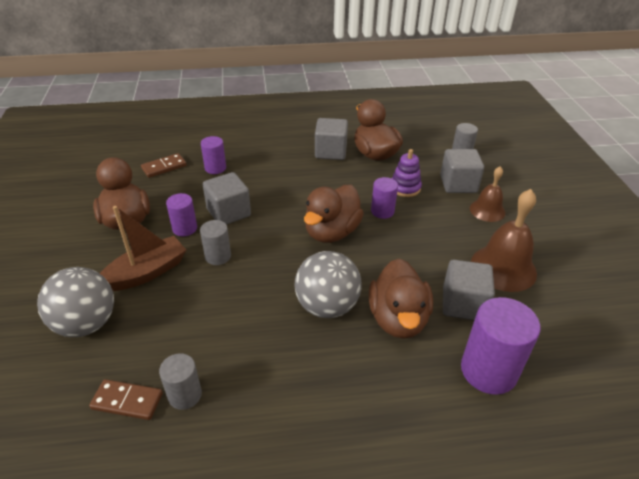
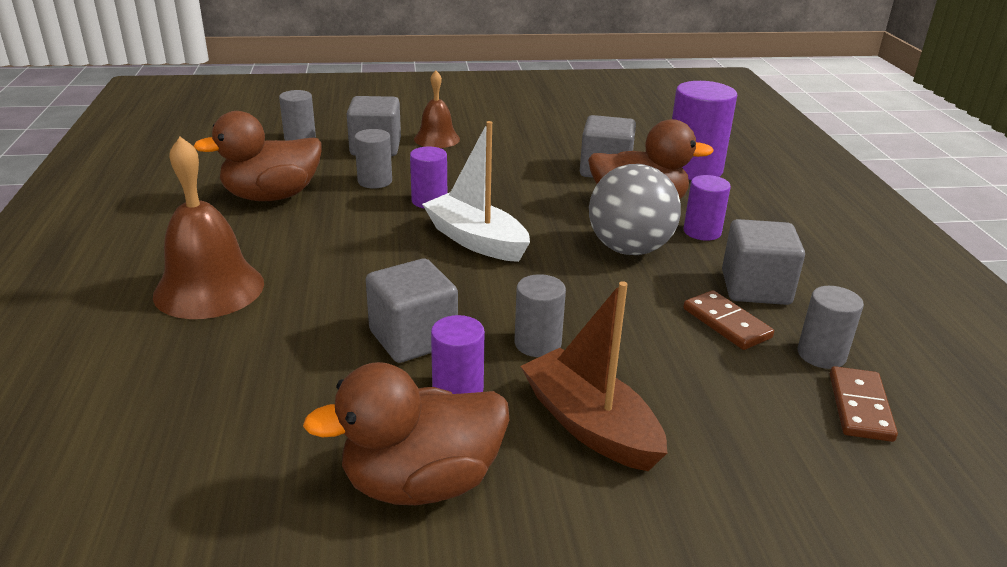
camera: 90 degrees left, 10 degrees down
(86, 323) = (737, 485): grey ball -> none
(164, 167) = (207, 447): brown domino -> brown domino (726, 323)
(215, 168) = (246, 364): purple cylinder -> purple cylinder (702, 232)
(330, 152) = (245, 233): grey cube -> grey cube (755, 288)
(331, 232) = (476, 240): brown duck -> white boat
(405, 188) = (375, 181): purple stacking toy -> grey cylinder
(503, 268) = (543, 144): brown bell -> brown bell (209, 289)

